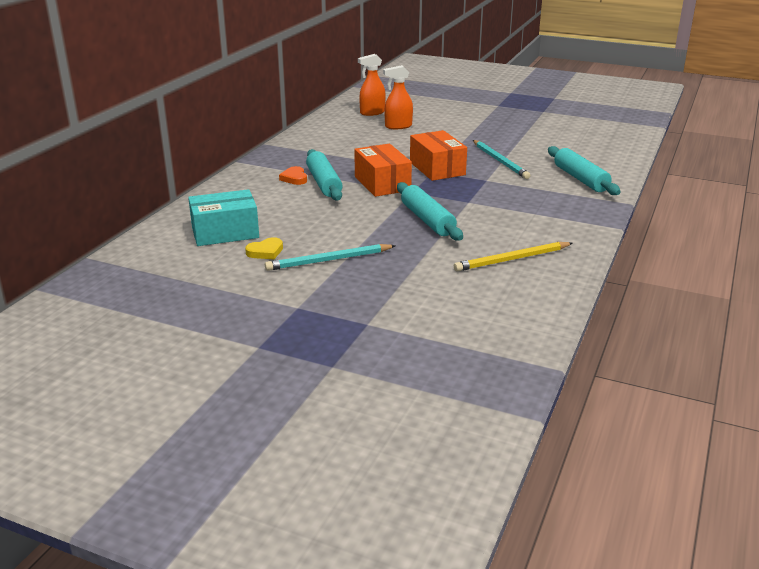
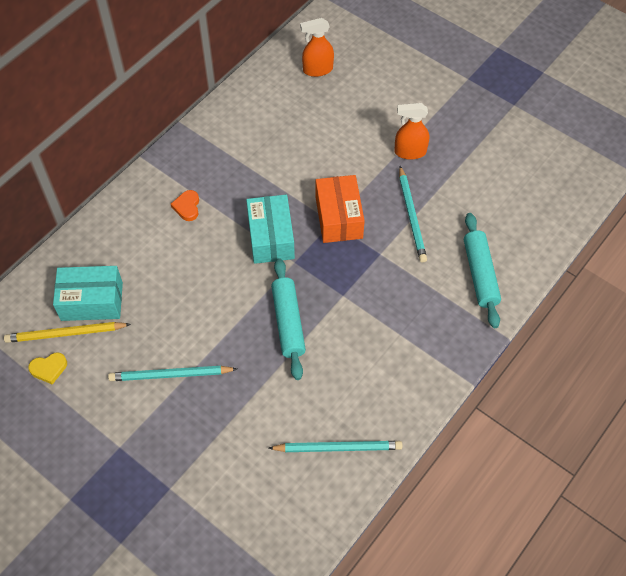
camera: 15 degrees right, 30 degrees up
(265, 252) = (118, 345): yellow heart -> yellow heart (49, 369)
(324, 183) = (213, 224): turquoise rolling pin -> none
(382, 183) = (271, 237): orange box -> turquoise box
(398, 126) = (334, 110): orange spray bottle -> orange spray bottle (409, 152)
(512, 259) = (339, 415): yellow pencil -> yellow pencil (65, 334)
(525, 276) = (338, 447): none -> turquoise pencil

